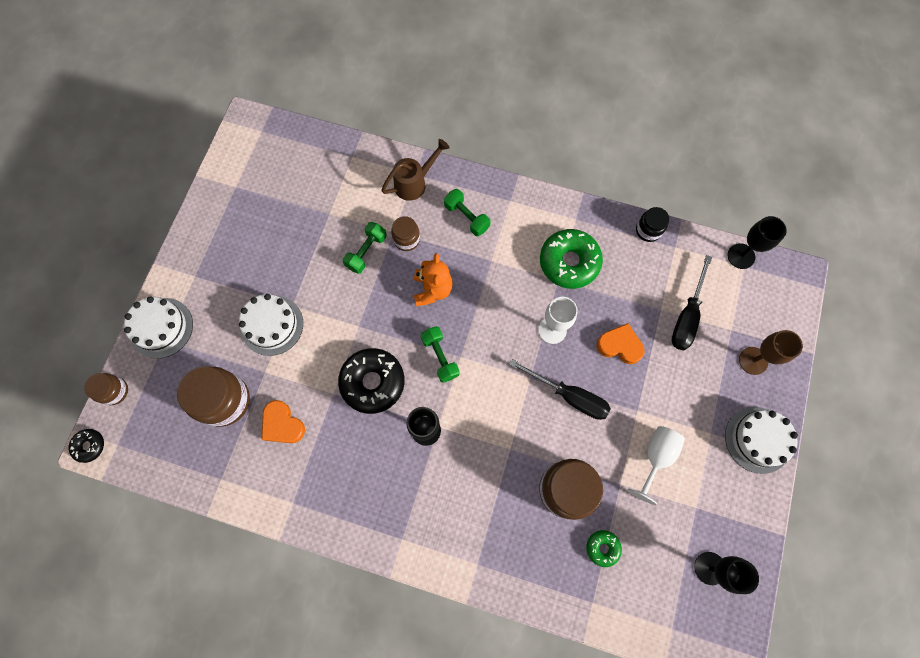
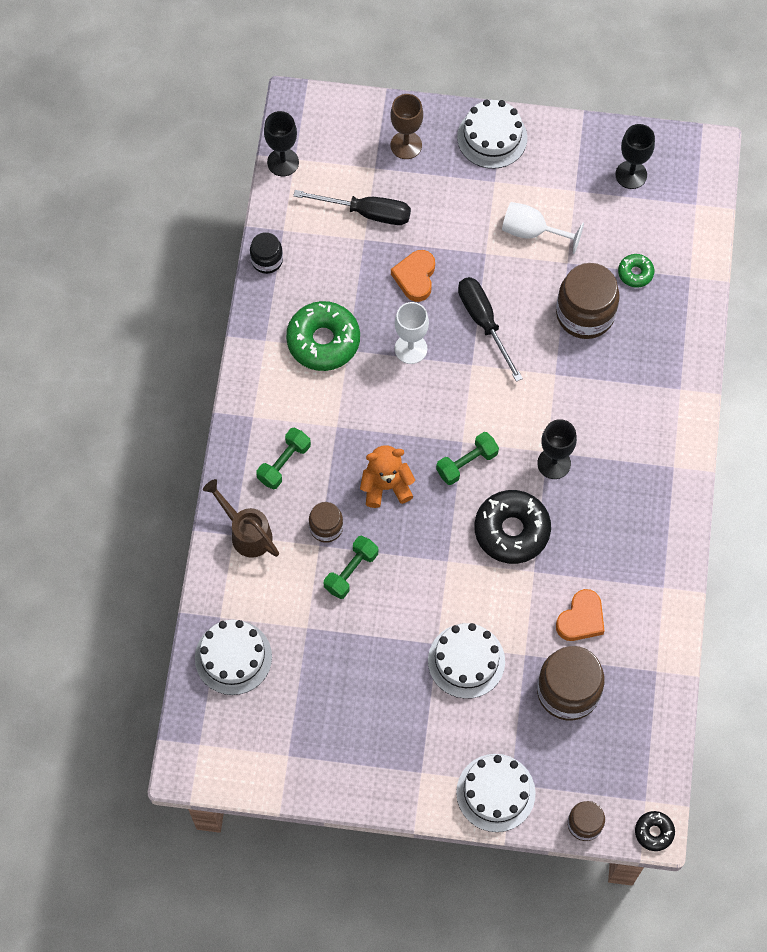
camera: 100 degrees left, 5 degrees down
(319, 161) = (233, 657): none -> white cake
(366, 252) = (351, 571): green dumbbell -> green dumbbell turned 75 degrees counterclockwise
(569, 396) = (484, 322): black screwdriver -> black screwdriver turned 45 degrees counterclockwise

